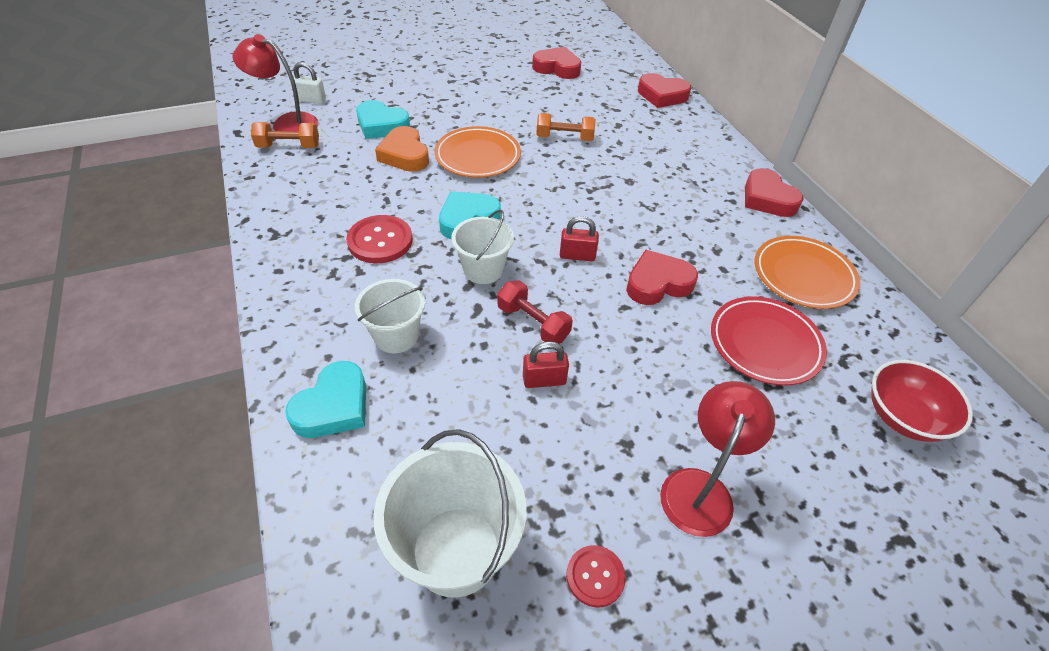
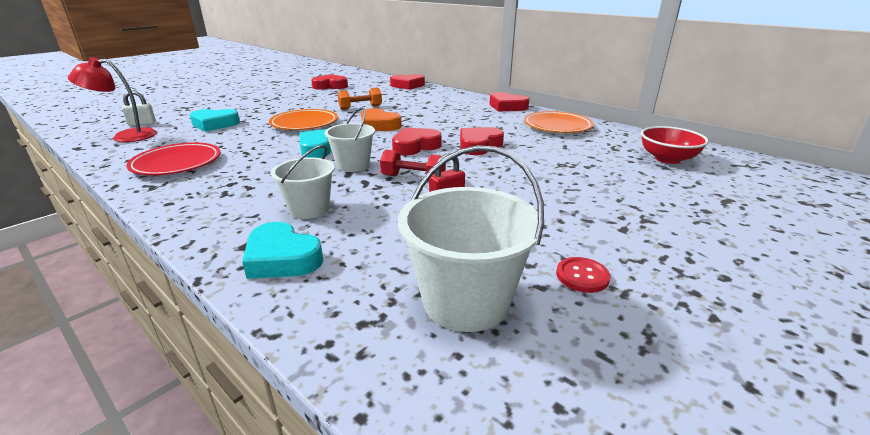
camera: 25 degrees left, 20 degrees down
(289, 146) = (135, 145): orange dumbbell -> none
(333, 406) = (282, 258): turquoise heart -> turquoise heart turned 120 degrees clockwise
(380, 241) = (256, 170): red button -> none
(405, 155) = (245, 132): orange heart -> orange heart (378, 125)
(577, 255) = (415, 146): red padlock -> red heart
(700, 488) = (599, 215): red lamp -> none
(765, 343) = (566, 152): red plate -> red plate (177, 163)

